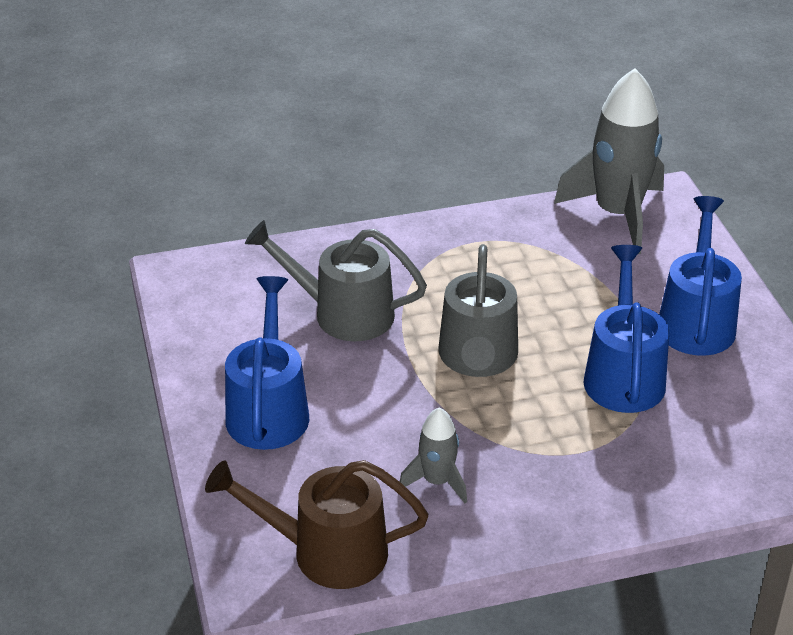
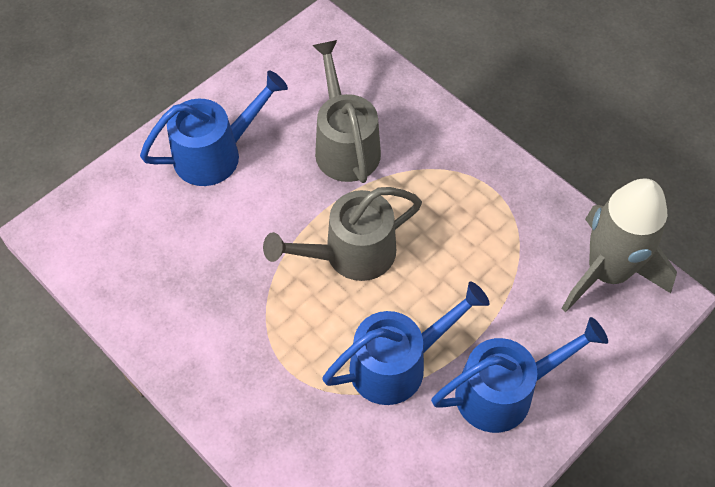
camera: 60 degrees right, 20 degrees up
(325, 552) = (99, 256): brown watering can -> none
(437, 481) = (202, 290): grey rocket -> none

